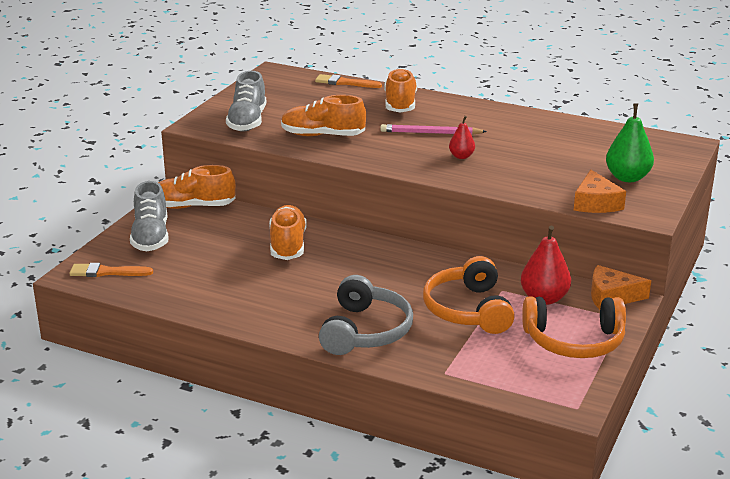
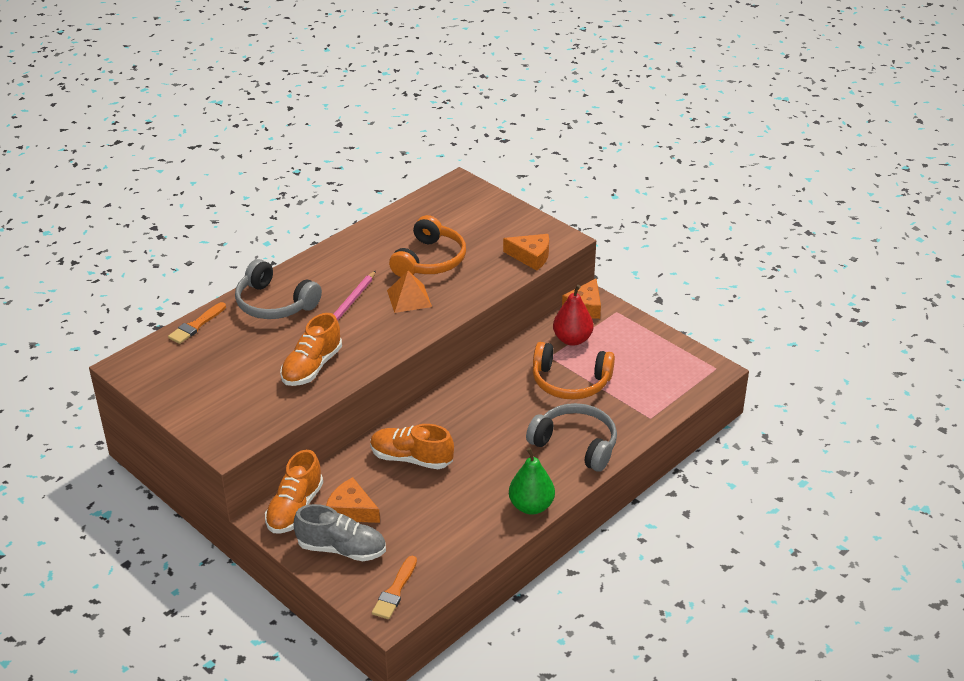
camera: 70 degrees left, 10 degrees up
(202, 231) = (351, 510): none -> orange cheese
(247, 121) = (244, 409): grey shoe -> none
(400, 104) = (274, 304): orange shoe -> grey headphones
(461, 156) = (409, 298): red pear -> orange pyramid
(574, 341) = (636, 343): orange headphones -> orange headphones (430, 260)
(627, 178) = (498, 229): green pear -> green pear (531, 506)

